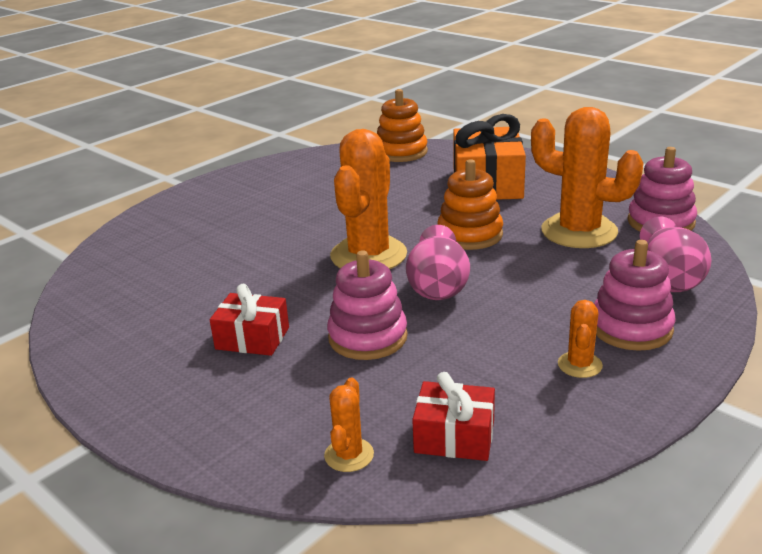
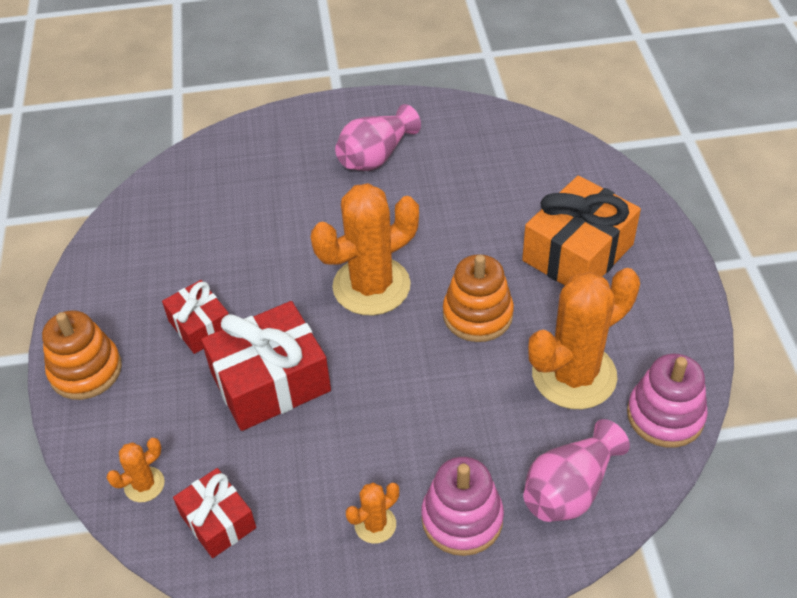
camera: 40 degrees right, 20 degrees up
(368, 337) = (270, 382): pink stacking toy -> red gift
(401, 152) = (557, 153): orange stacking toy -> orange stacking toy (86, 370)
(438, 286) = (380, 361): pink vase -> pink vase (376, 156)
(579, 231) = (574, 375): orange cactus -> orange cactus turned 75 degrees clockwise

